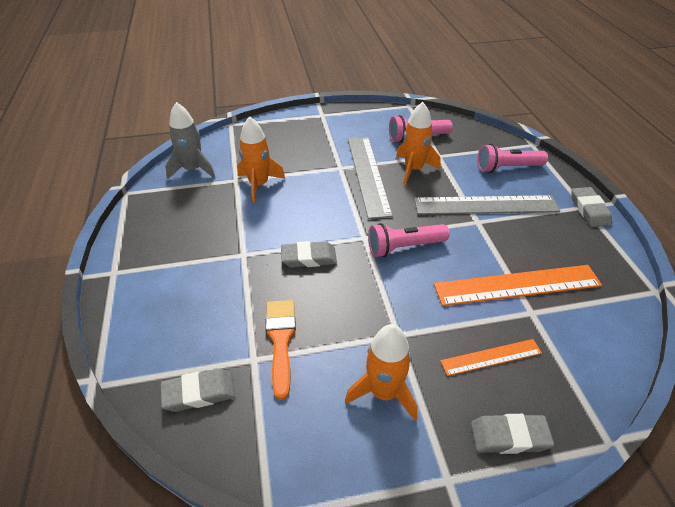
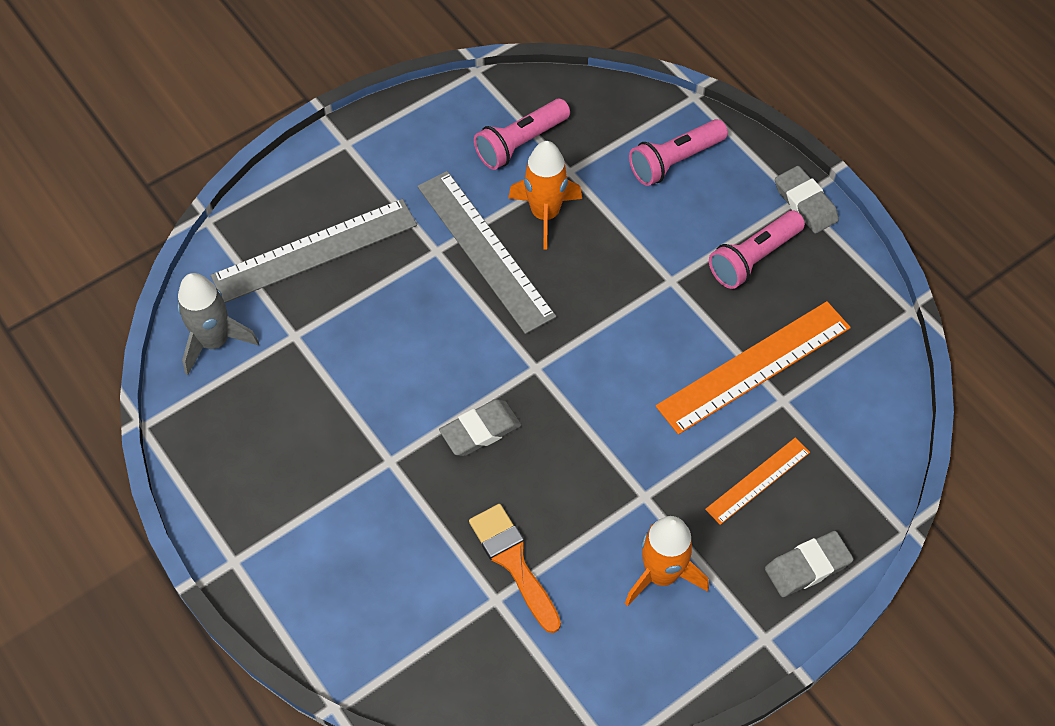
camera: 25 degrees left, 15 degrees up
(199, 393) = (460, 665): grey eraser -> none
(259, 185) = (336, 332): orange rocket -> none
(404, 247) = (595, 363): pink flashlight -> pink flashlight (753, 258)
(486, 205) = (671, 246): grey ruler -> grey ruler (315, 250)

